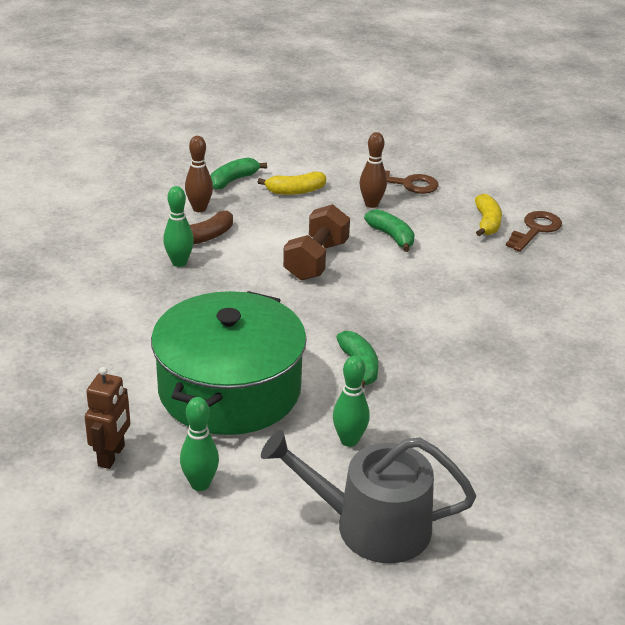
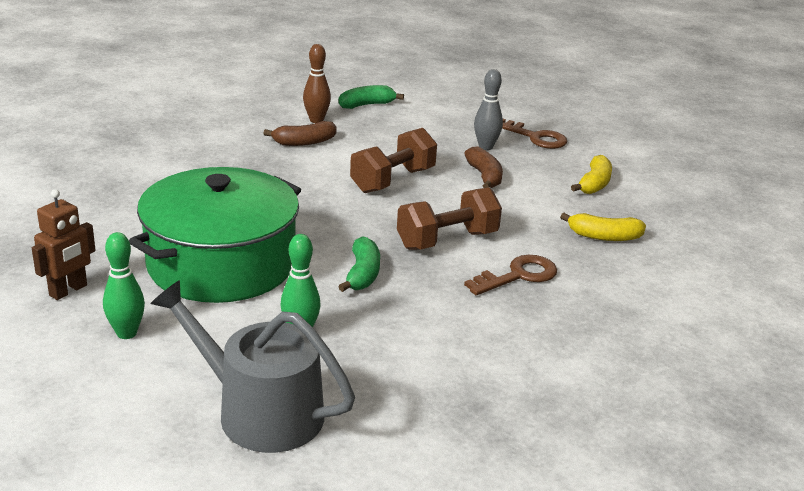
camera: 20 degrees right, 5 degrees down
(179, 262) = (262, 157): green bowling pin -> none
(295, 191) = (418, 123): yellow banana -> yellow banana (604, 236)
(371, 204) = (486, 147): brown bowling pin -> grey bowling pin
(391, 237) = (484, 176): green banana -> brown banana
(405, 313) = (447, 240): none -> brown dumbbell
(535, 230) = (643, 199): brown key -> brown key (518, 276)

